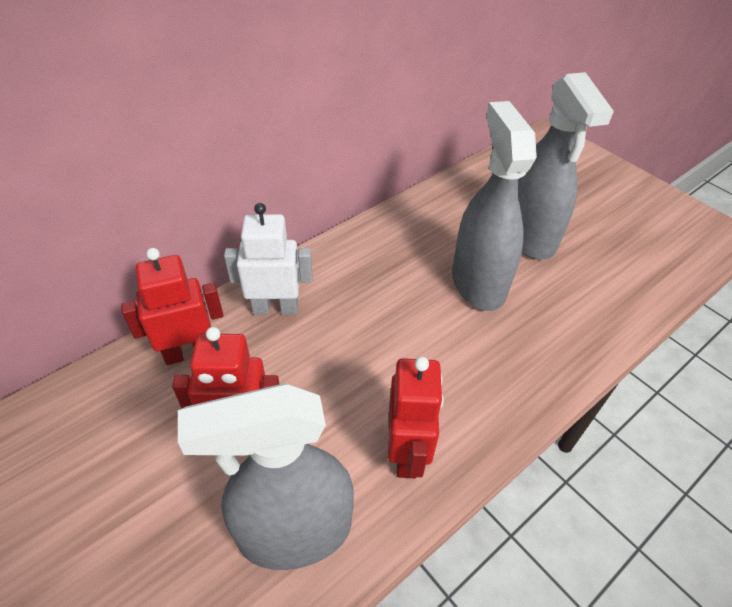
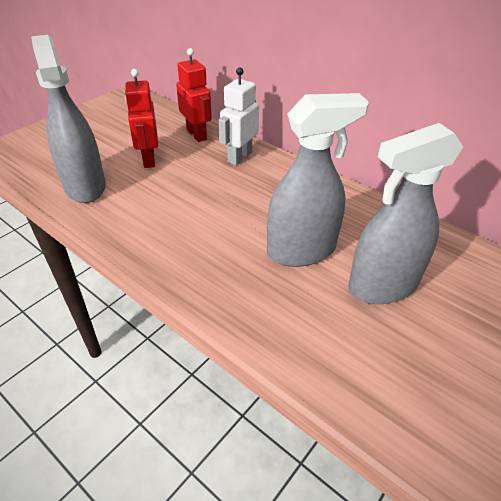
camera: 80 degrees right, 5 degrees down
(275, 308) = (239, 157): white robot -> white robot turned 135 degrees counterclockwise
(407, 453) = (133, 222): red robot -> none

